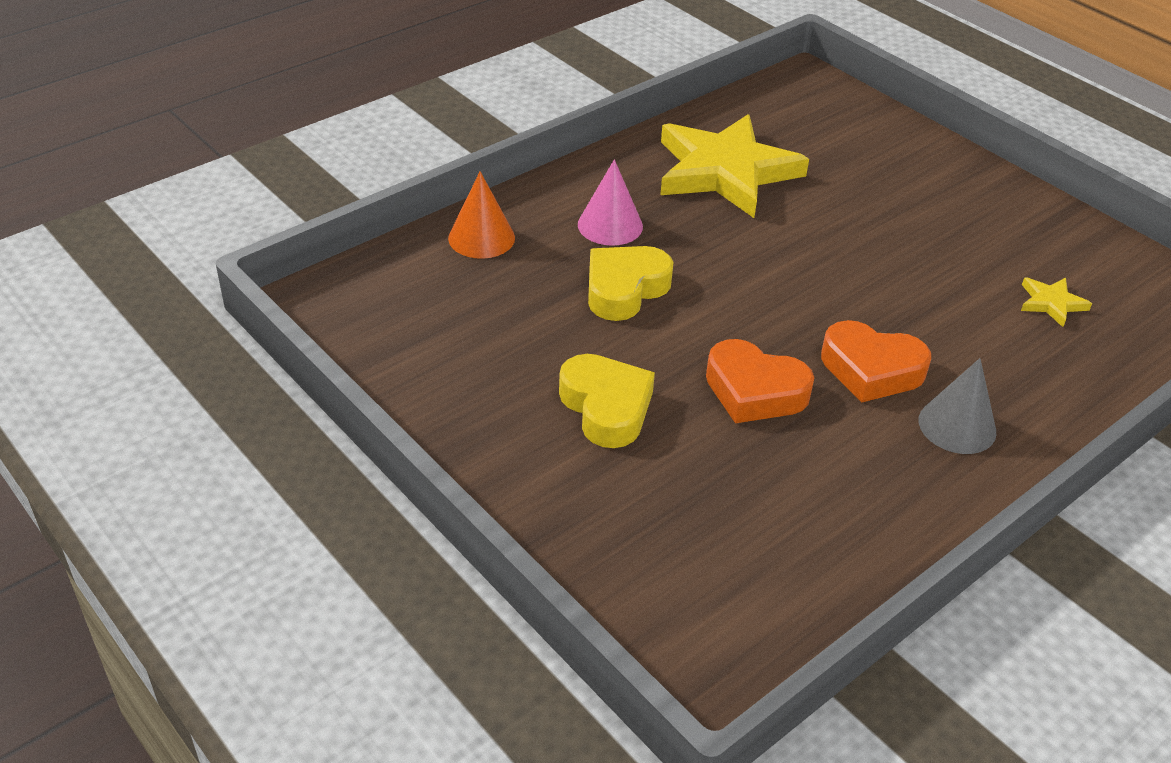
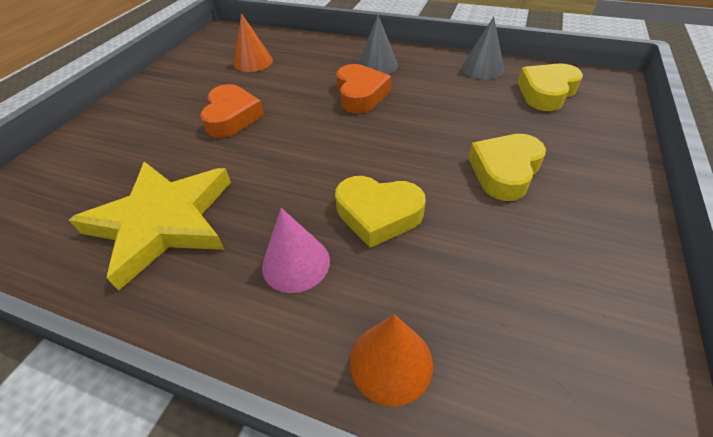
camera: 115 degrees left, 5 degrees up
(733, 566) = (546, 93): none -> yellow heart
(754, 391) = (421, 123): orange heart -> orange heart (232, 117)
(863, 542) = (482, 68): none -> grey cone
(1051, 303) = (253, 62): yellow star -> orange cone

